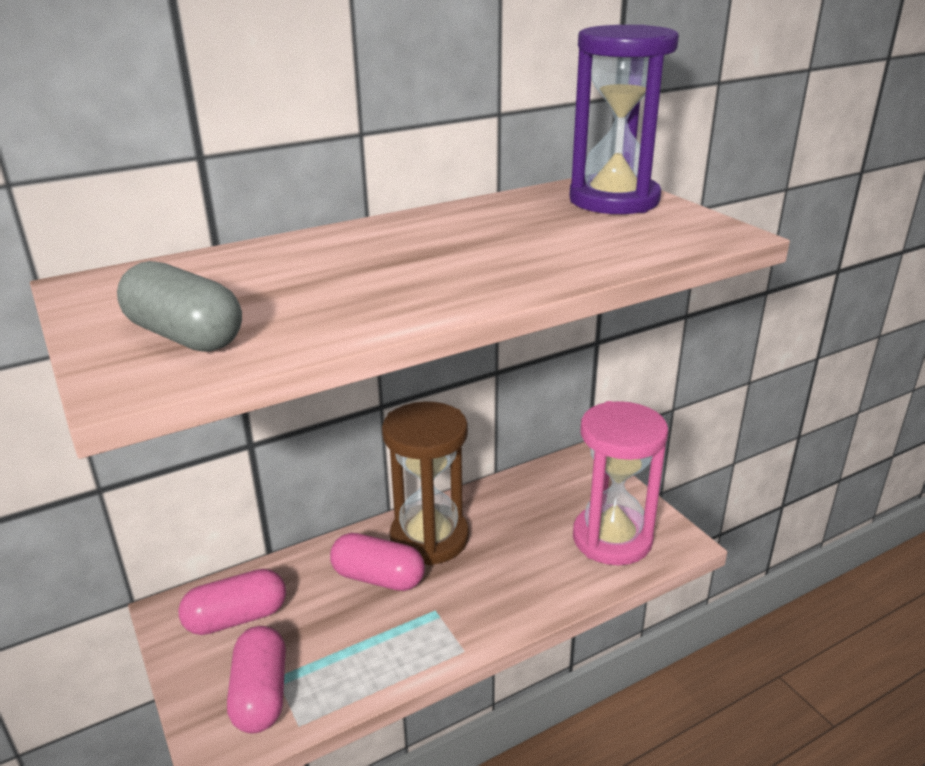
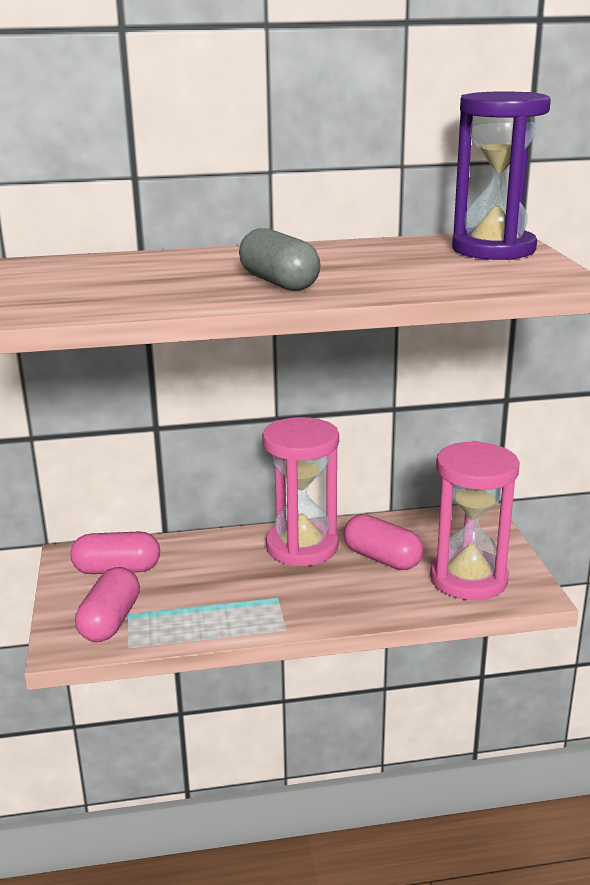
camera: 20 degrees right, 5 degrees down
(185, 336) = (72, 296): grey capsule -> grey capsule (279, 283)
(378, 578) = (243, 566): pink capsule -> pink capsule (382, 558)
(429, 538) = (302, 547): brown hourglass -> pink hourglass

